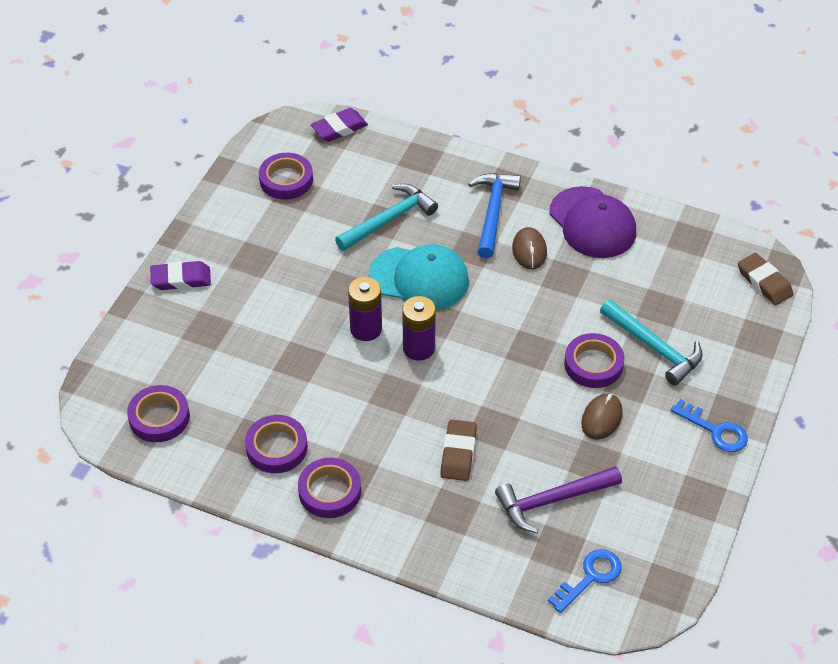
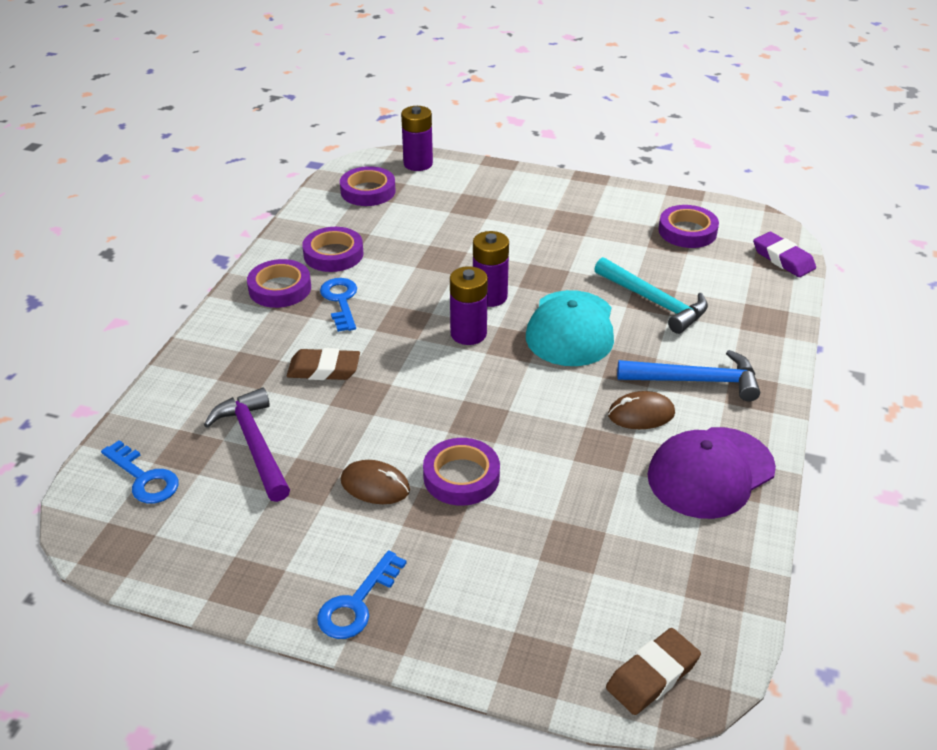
camera: 85 degrees right, 10 degrees down
(111, 371) = (418, 164): none -> purple battery
(181, 279) = (533, 186): purple eraser -> none
(357, 441) = (341, 301): none -> blue key
(654, 347) = (498, 537): turquoise hammer -> none

